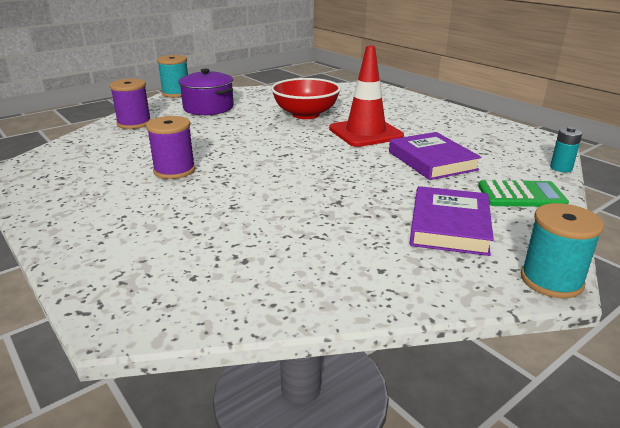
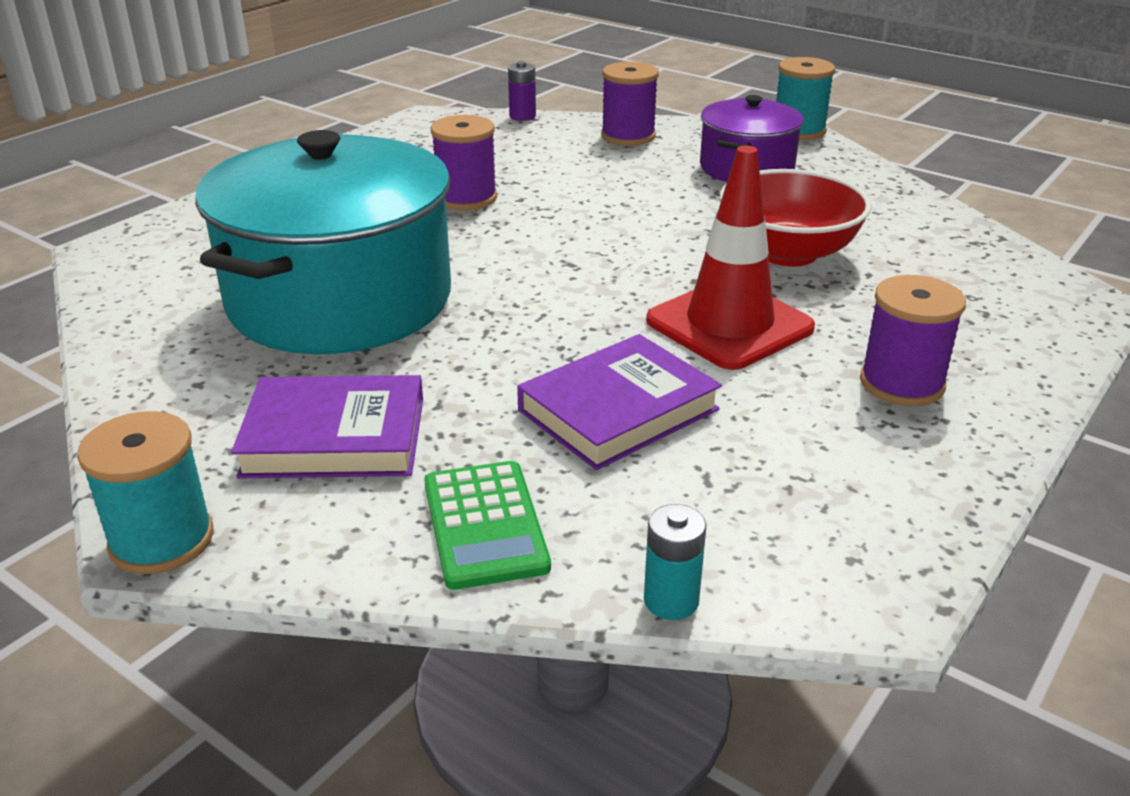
camera: 75 degrees right, 5 degrees up
(61, 144) = (522, 116): none -> purple battery
(290, 217) = (340, 300): none -> turquoise pot
(420, 116) = (901, 384): none -> purple spool

